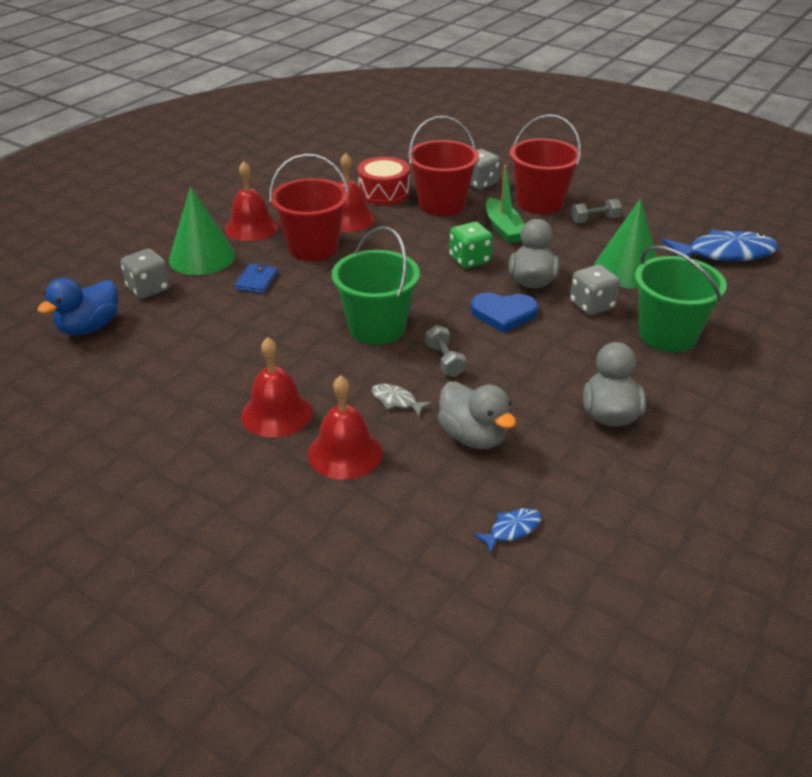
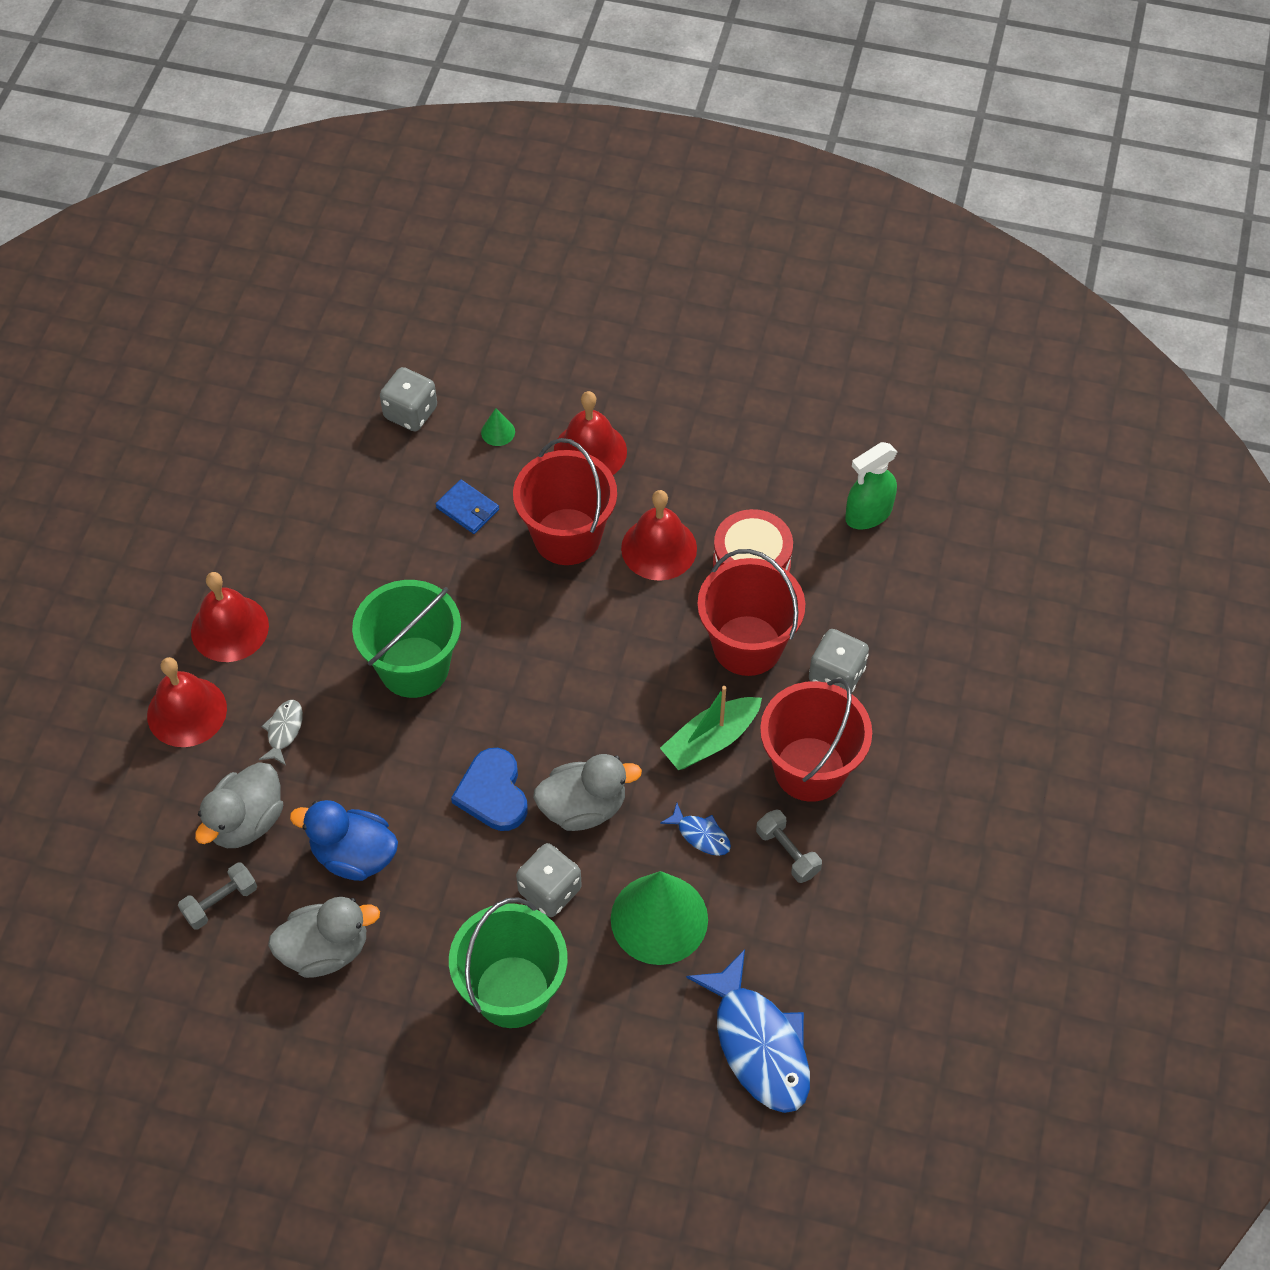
camera: 70 degrees right, 20 degrees up
(89, 327) = (318, 397): blue duck -> blue duck (354, 855)
(202, 257) = (498, 432): green cone -> green cone, size x0.40
(256, 281) = (467, 509): blue wallet -> blue wallet turned 45 degrees clockwise
(376, 154) = (868, 514): none -> green spray bottle
(444, 361) = (372, 756): grey dumbbell -> grey dumbbell (220, 902)
(469, 260) = (608, 721): green dice -> none
(512, 530) = (117, 892): blue fish -> blue fish (701, 835)

